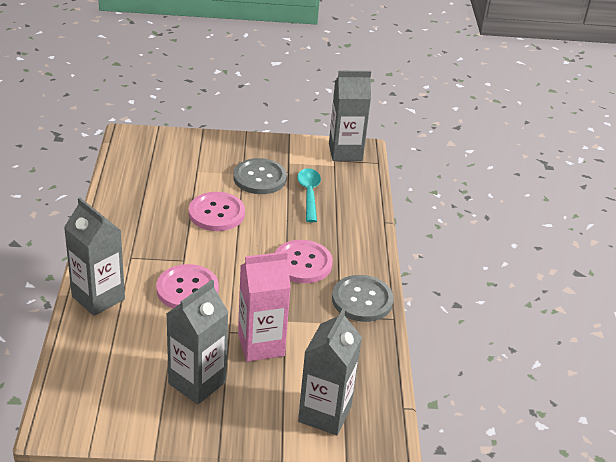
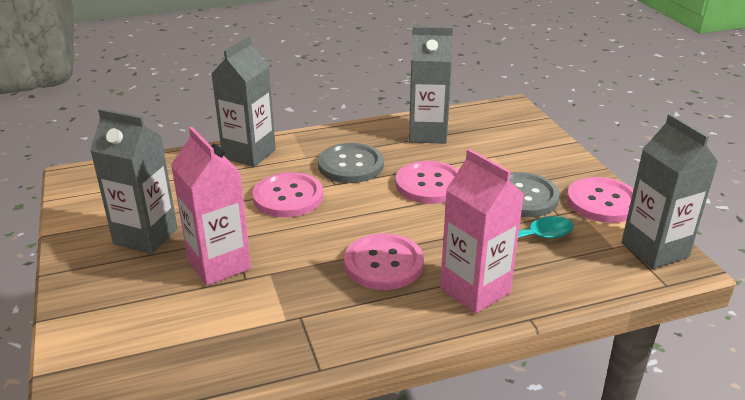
camera: 75 degrees right, 5 degrees down
(285, 149) = (602, 202): none -> pink button
(324, 414) = (114, 339): grey carton -> grey carton (427, 134)
(349, 233) = (475, 290): none -> pink carton
(362, 300) = (342, 330): grey button -> grey button (350, 165)

